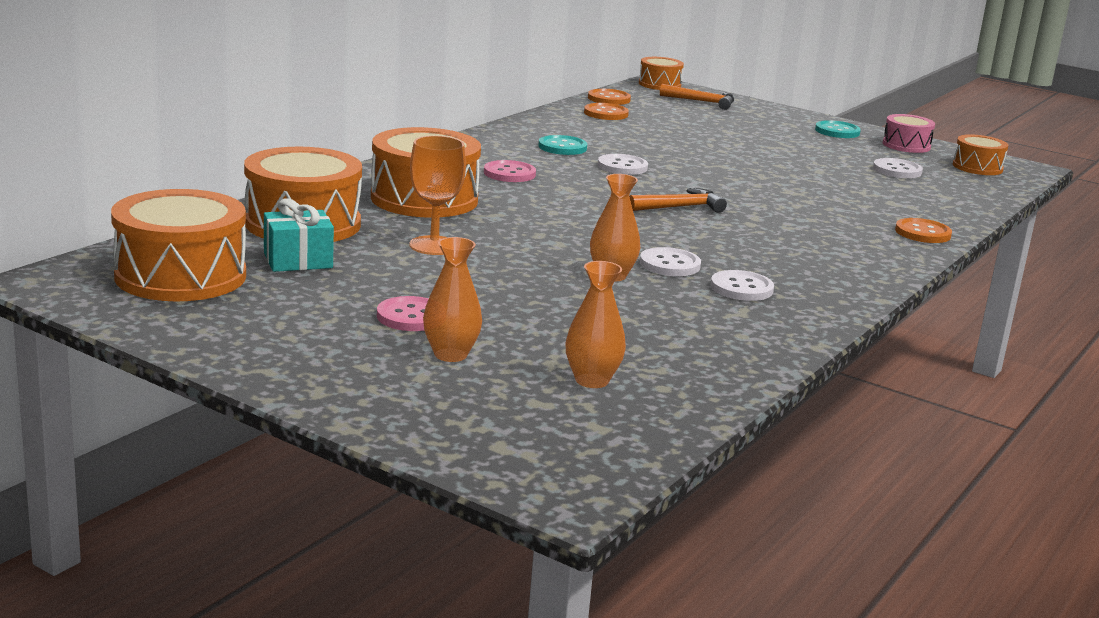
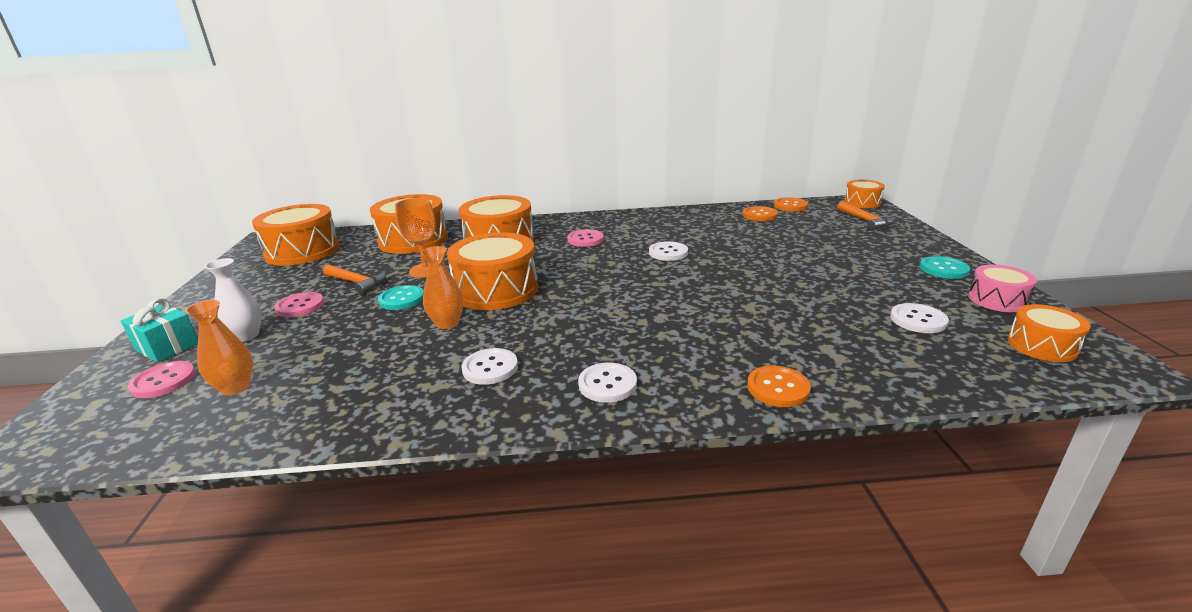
camera: 55 degrees right, 5 degrees up
(298, 261) = (356, 258): turquoise gift -> turquoise gift (167, 347)
(450, 355) = (246, 336): orange vase -> white vase
(506, 409) = (163, 381): none -> pink button
(562, 147) = (665, 231): turquoise button -> turquoise button (402, 299)
(568, 239) = (496, 290): none -> orange drum
(669, 264) = (500, 330): white button -> white button (607, 384)
(680, 207) = (626, 292): orange hammer -> orange hammer (357, 283)

